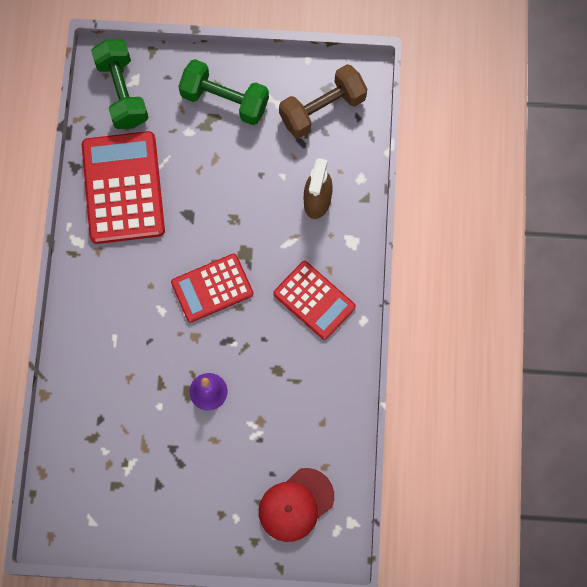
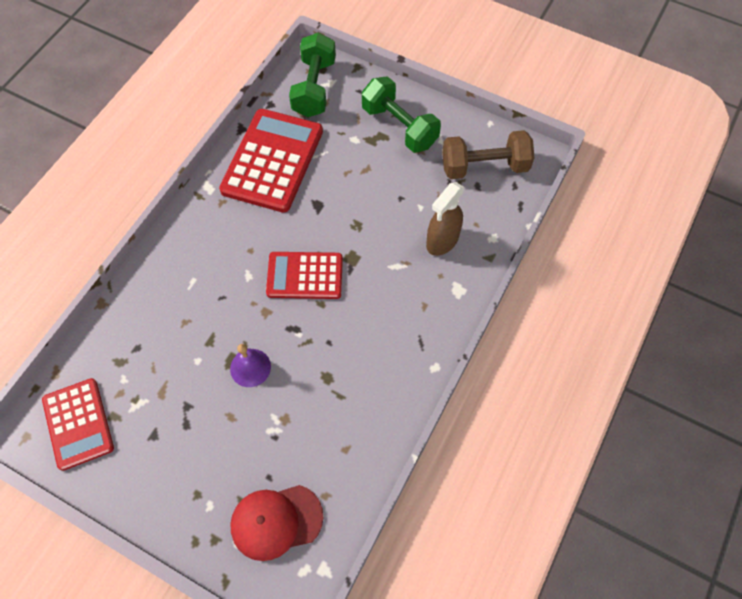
camera: 25 degrees right, 10 degrees down
(314, 300) = (395, 327): red calculator -> red calculator (78, 424)

